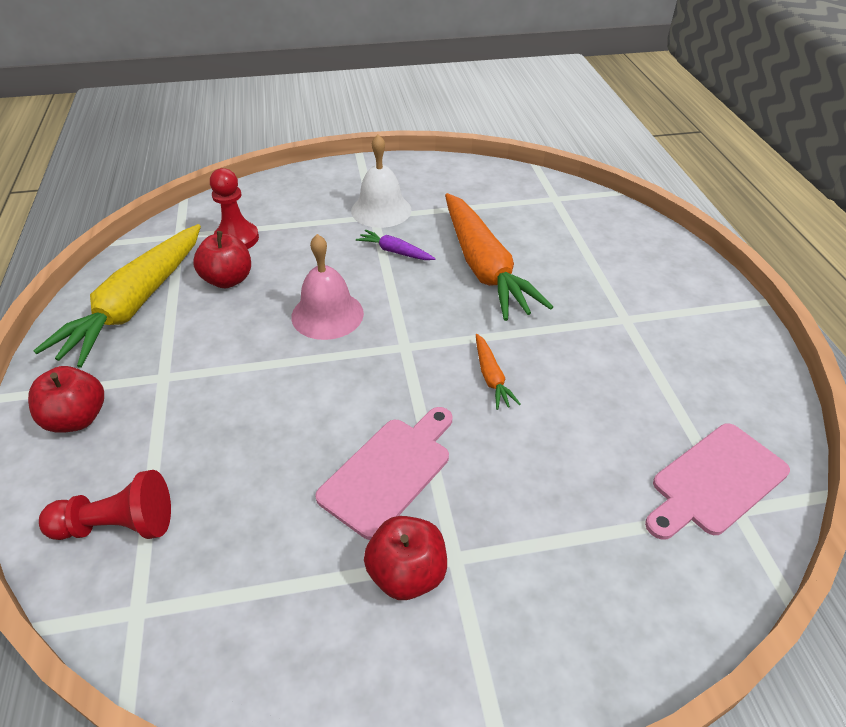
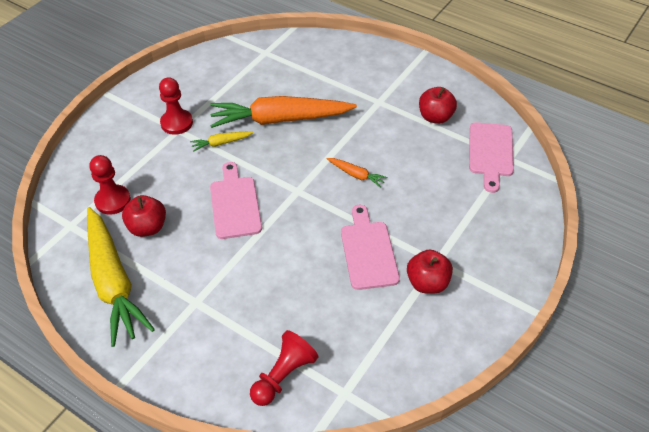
camera: 45 degrees left, 5 degrees up
(77, 418) = (182, 357): red apple -> red apple (435, 117)
(327, 314) = (235, 204): pink bell -> pink cutting board
(381, 210) = (176, 123): white bell -> red pawn
(395, 252) = (221, 143): purple carrot -> yellow carrot
(483, 267) = (280, 119): orange carrot -> orange carrot turned 150 degrees clockwise

